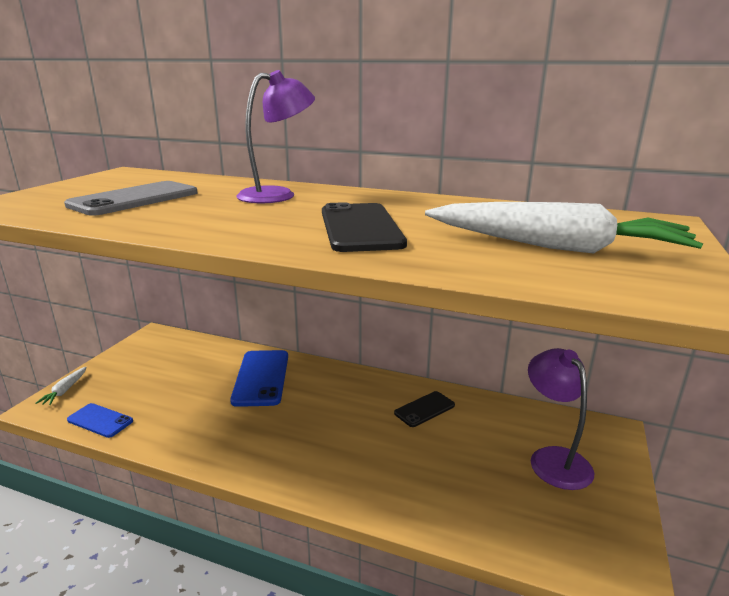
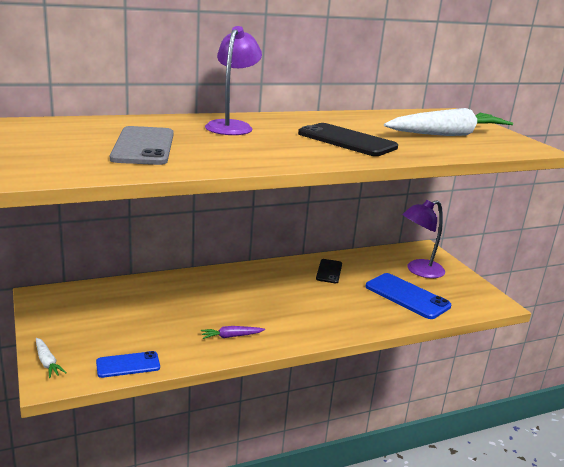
camera: 45 degrees left, 0 degrees up
(212, 436) = (231, 336): none -> purple carrot
(261, 378) = (199, 292): blue phone -> blue phone (407, 296)
(553, 458) = (419, 271): purple lamp -> purple lamp turned 60 degrees counterclockwise

